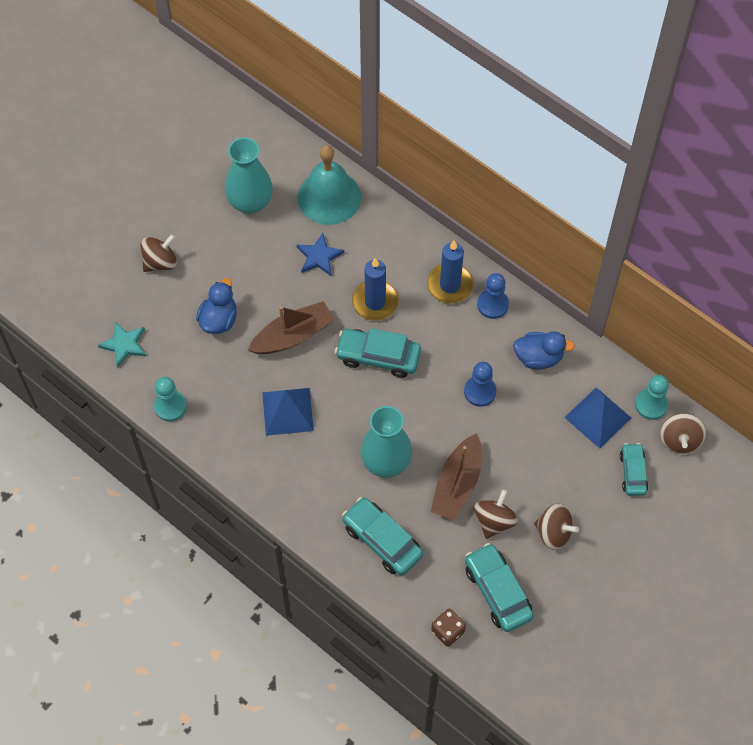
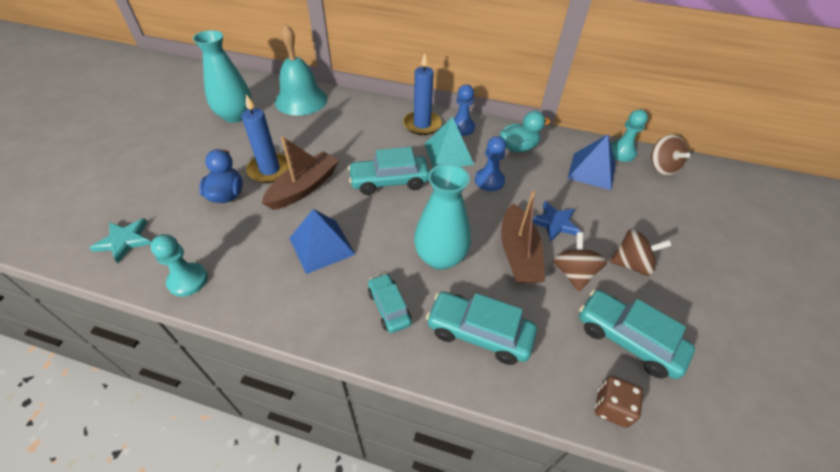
camera: 25 degrees left, 15 degrees down
(160, 262) = (158, 169): brown spinning top -> none
(319, 256) = (307, 133): blue star -> blue star (555, 223)
(375, 302) = (368, 148): blue candle -> blue candle (270, 170)
(457, 340) = (448, 154): none -> turquoise pyramid
(538, 357) = (518, 148): blue duck -> turquoise duck
(632, 472) = (650, 198): turquoise car -> turquoise car (389, 307)

